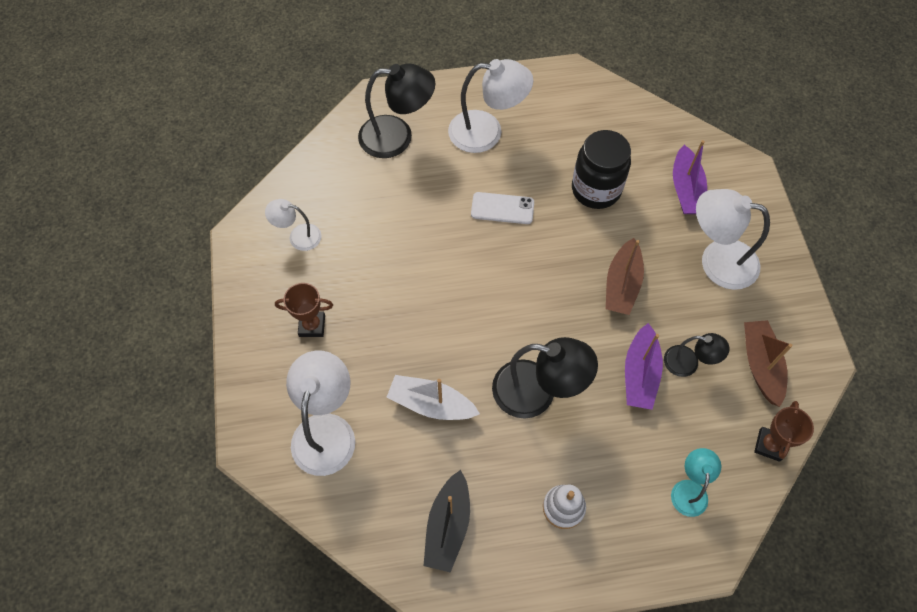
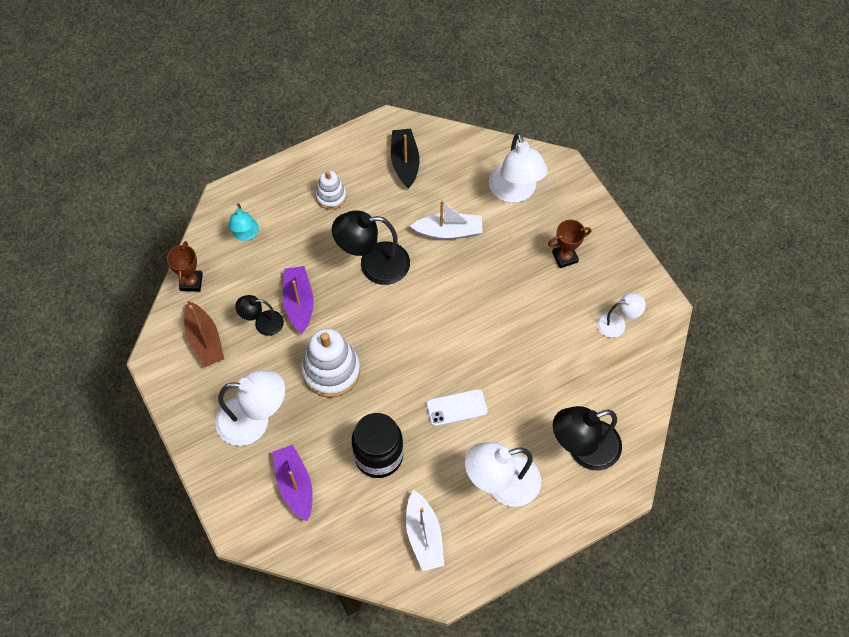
camera: 160 degrees right, 0 degrees up
(574, 114) = (424, 536): none -> white boat
(622, 285) = (331, 371): brown boat -> white stacking toy

